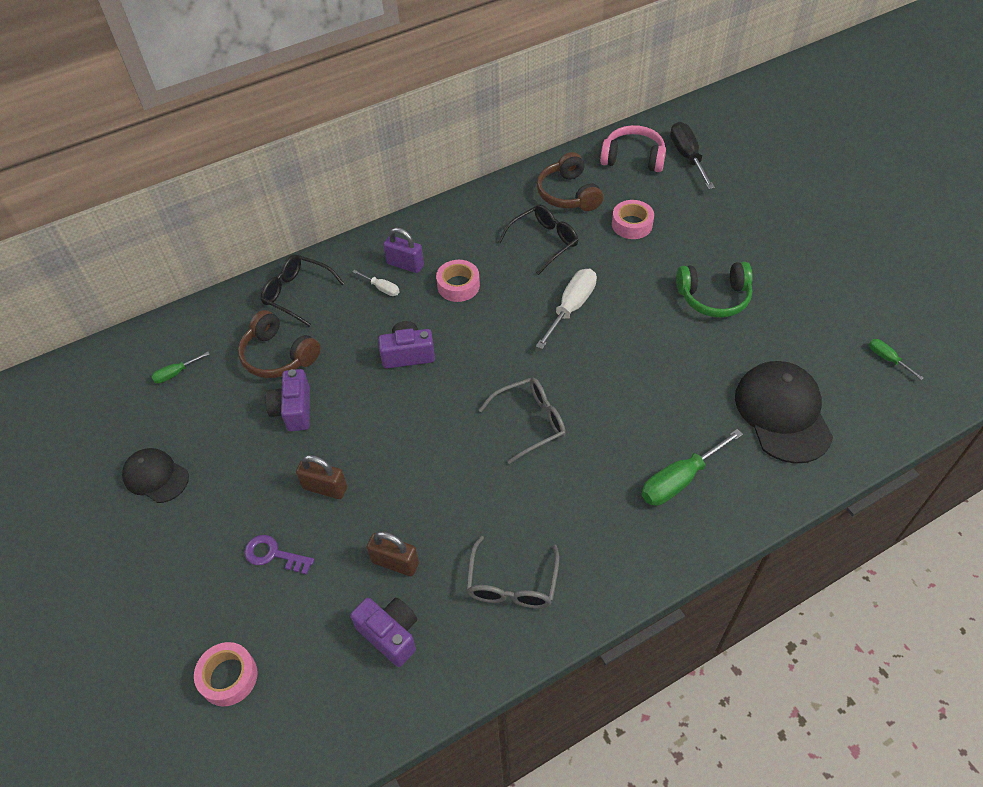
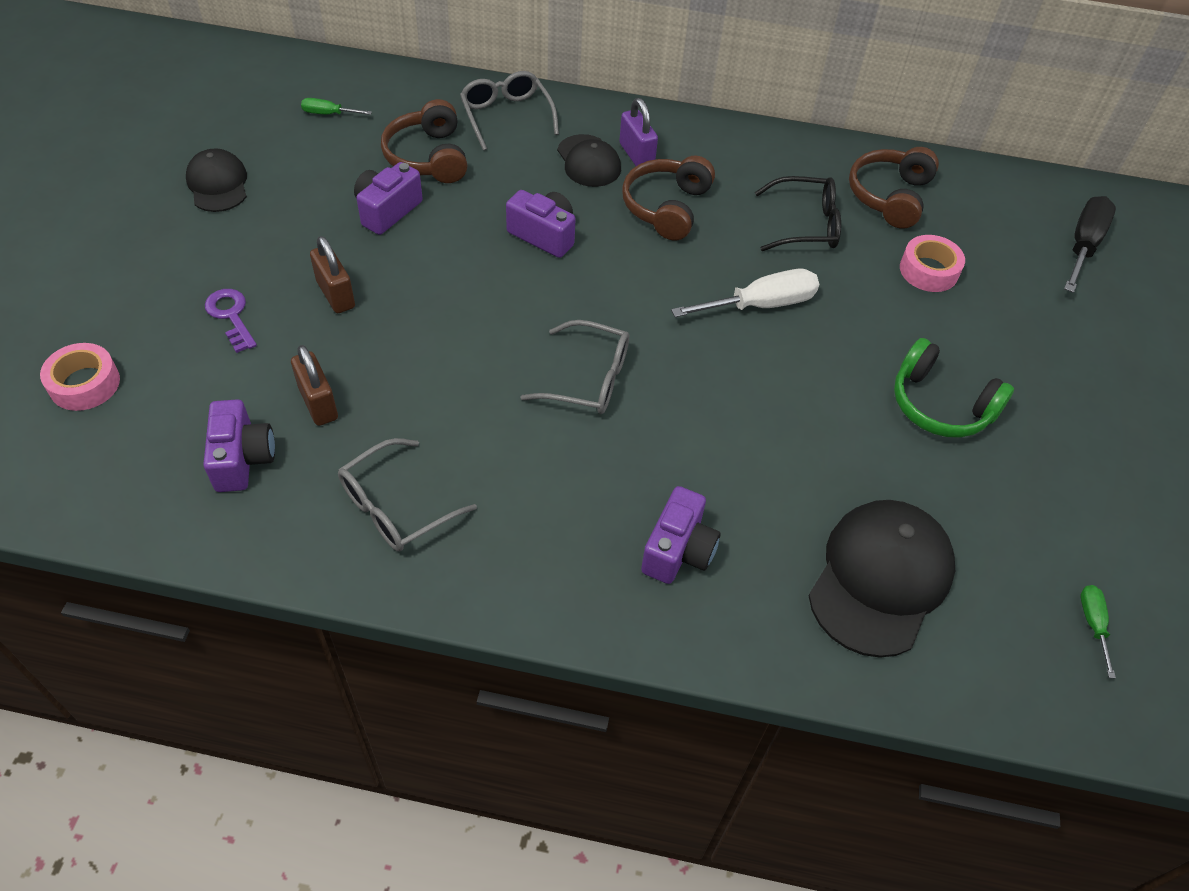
camera: 35 degrees right, 0 degrees up
(298, 294) = (506, 116): black glasses -> grey glasses
(381, 288) = (588, 161): white screwdriver -> black cap
(458, 285) = (666, 207): pink tape -> brown headphones
(633, 158) = (1011, 207): pink headphones -> none
(680, 480) = (678, 550): green screwdriver -> purple camera

